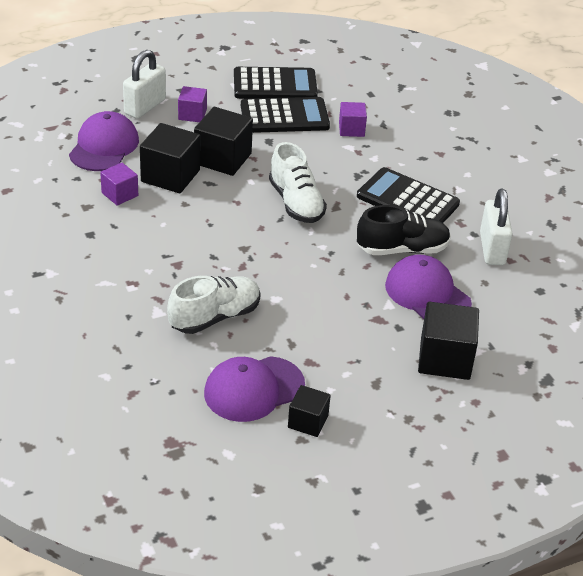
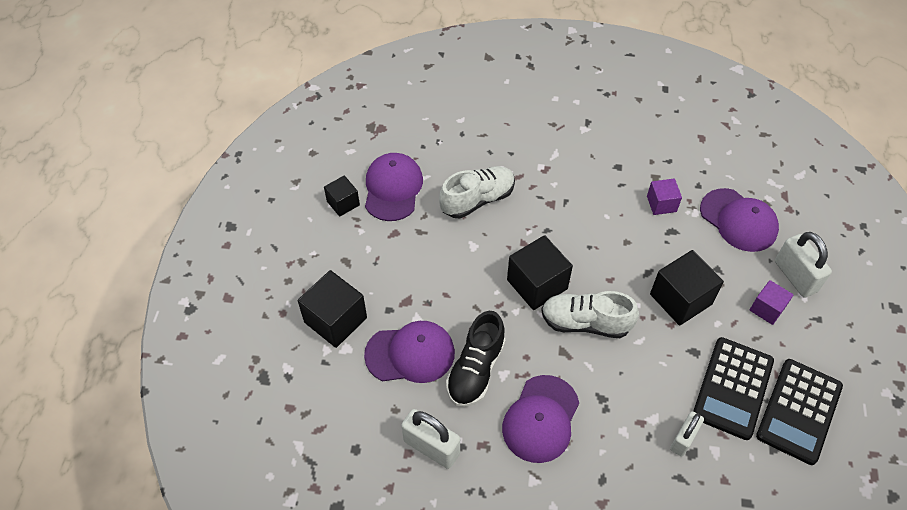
camera: 125 degrees right, 15 degrees up
(170, 176) = (671, 248): black cube -> black cube (537, 284)
(215, 317) = (477, 200): white shoe -> white shoe turned 120 degrees counterclockwise
(351, 129) = (683, 439): purple cube -> white padlock
(407, 200) = (541, 419): black calculator -> purple cap

